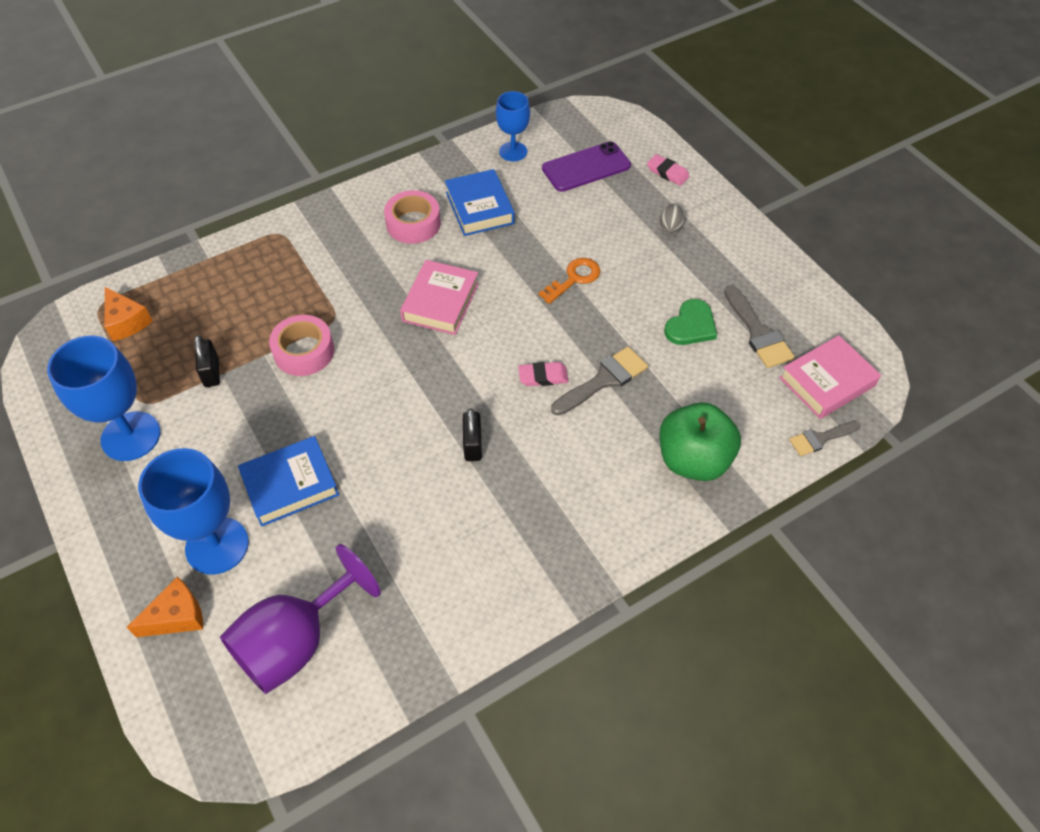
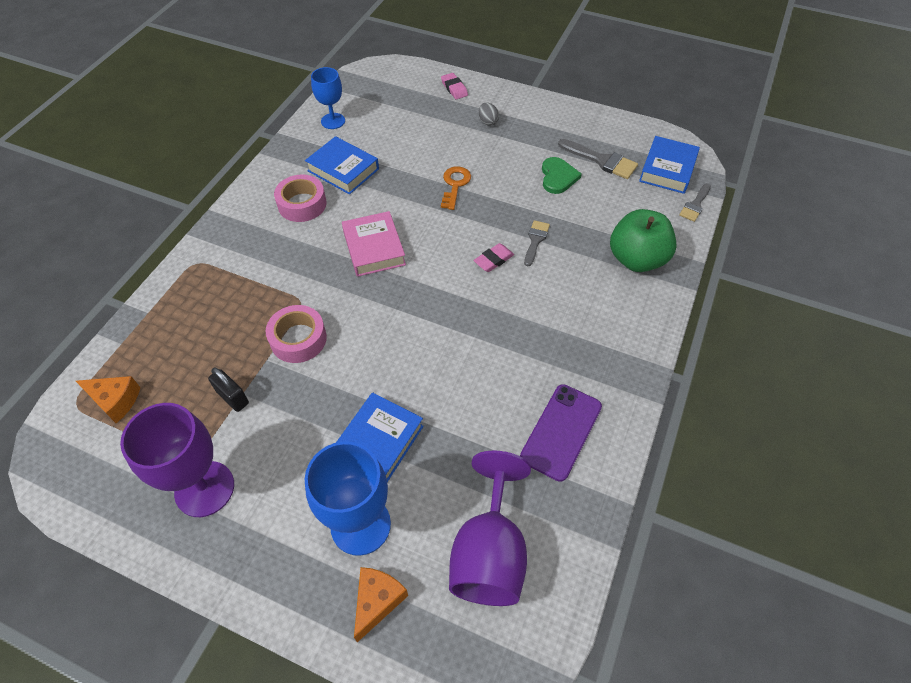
camera: 35 degrees left, 0 degrees up
(131, 436) = (204, 489): blue goblet -> purple goblet
(473, 445) = (488, 332): black padlock -> none
(586, 167) = (396, 109): purple phone -> purple phone (561, 431)
(603, 380) = (535, 240): grey brush -> grey brush, size x0.65
(667, 172) = (454, 88): pink eraser -> pink eraser turned 60 degrees clockwise
(827, 382) = (667, 169): pink book -> blue book

